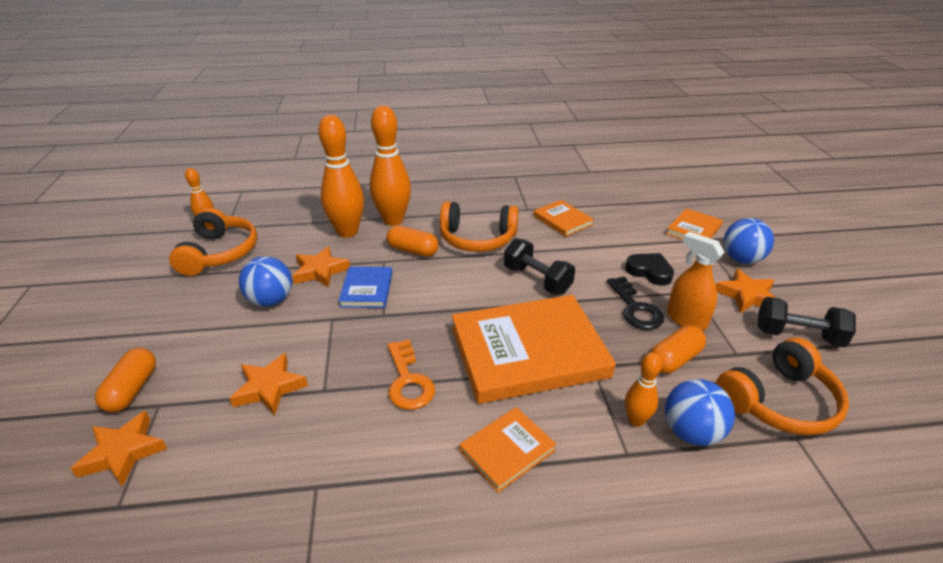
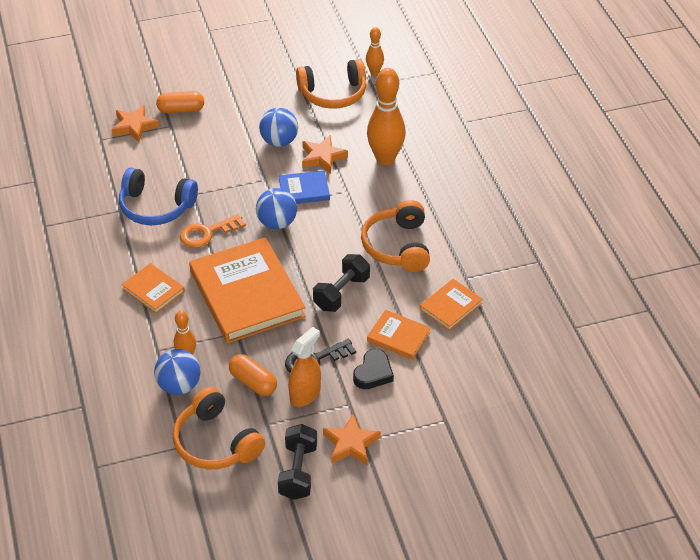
camera: 80 degrees right, 10 degrees up
(269, 388) = (191, 168): orange star -> none
(331, 435) = (156, 207): none -> blue headphones
(393, 220) = (414, 184): orange bowling pin -> none
(413, 250) = (366, 206): orange capsule -> none
(693, 230) = (463, 415): orange book -> orange book (398, 336)
(741, 259) = (414, 449): blue ball -> blue ball (277, 223)

